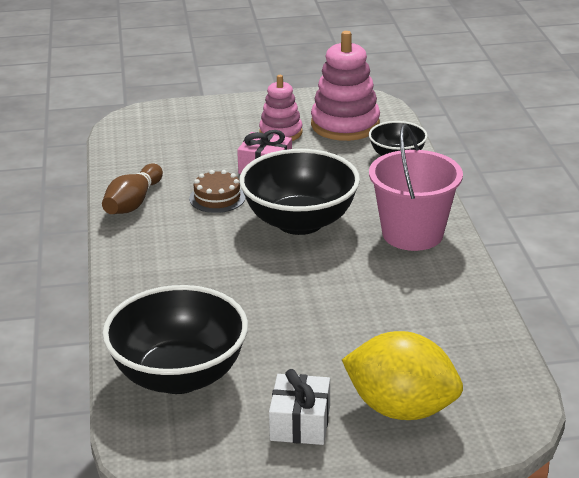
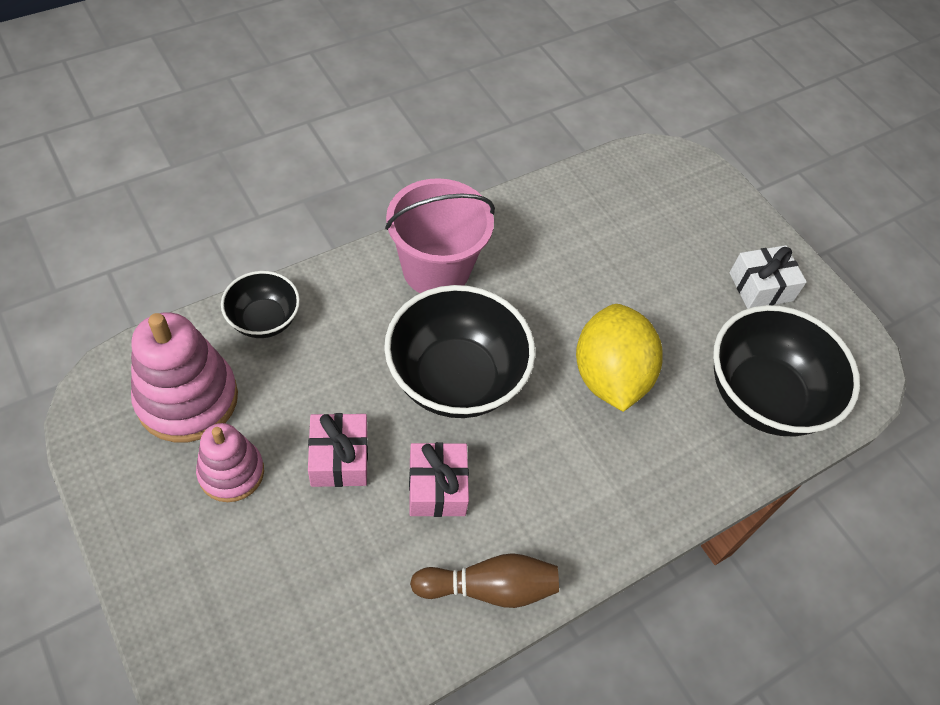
camera: 120 degrees left, 25 degrees up
(217, 198) = (437, 487): brown cake -> pink gift
(401, 409) = (702, 226): yellow lemon -> yellow lemon (609, 376)

